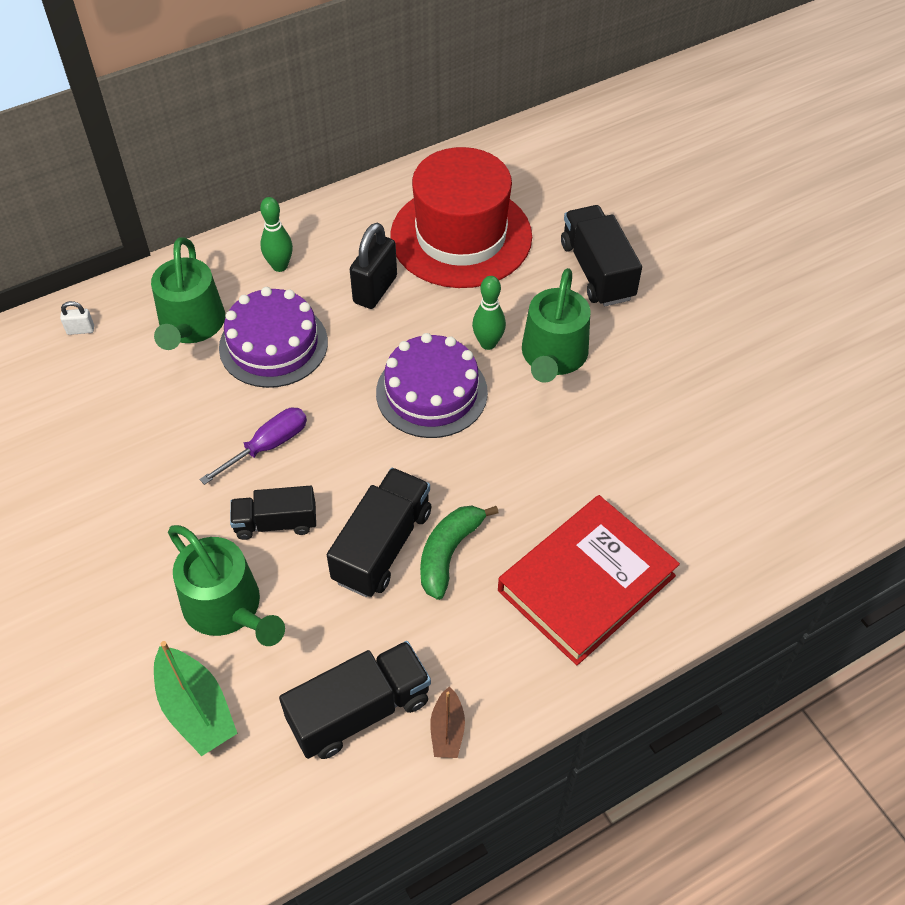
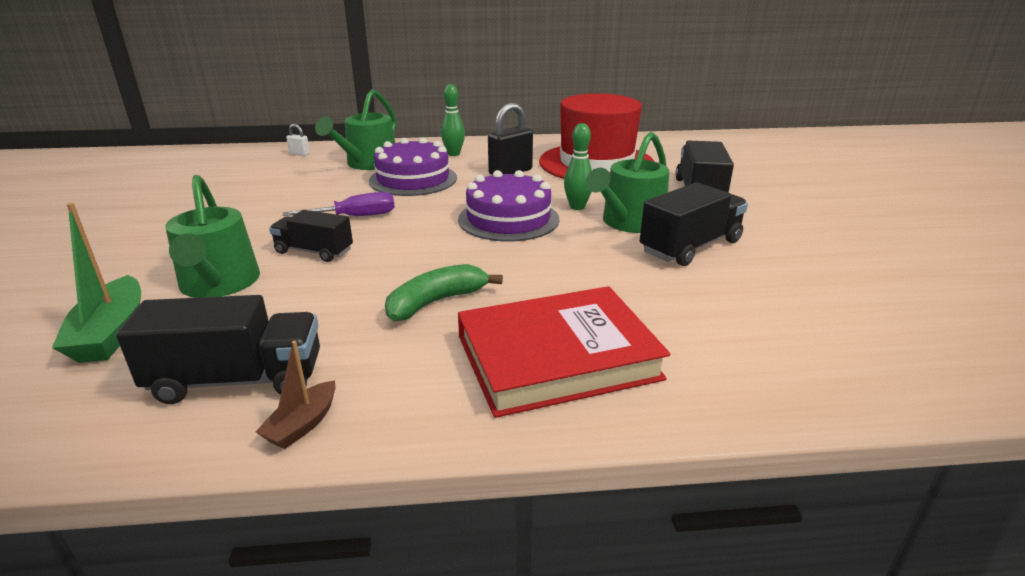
camera: 25 degrees right, 25 degrees down
(382, 546) = (383, 283): black truck -> black truck (690, 247)

